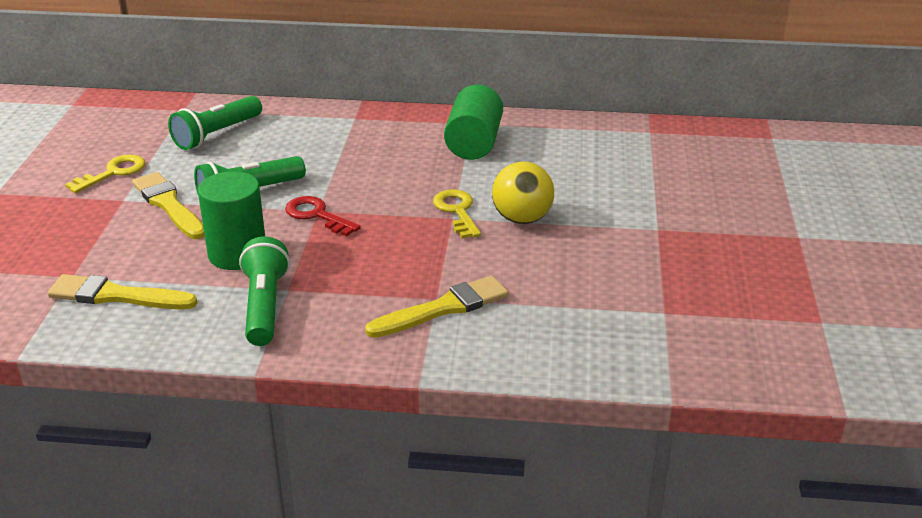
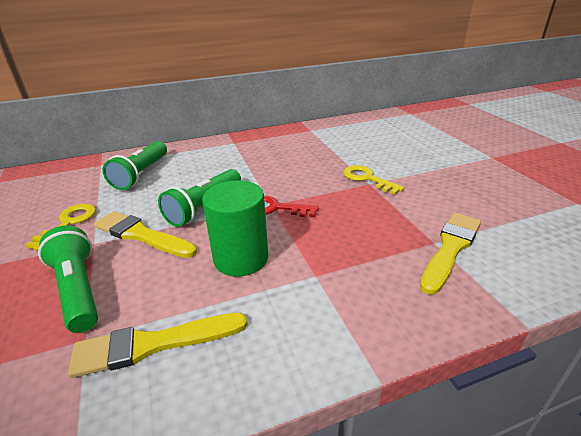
camera: 25 degrees left, 0 degrees up
(264, 306) = (313, 299): green flashlight -> green flashlight (78, 290)
(474, 143) = (326, 139): green cylinder -> none
(522, 219) = (412, 172): yellow ball -> none

